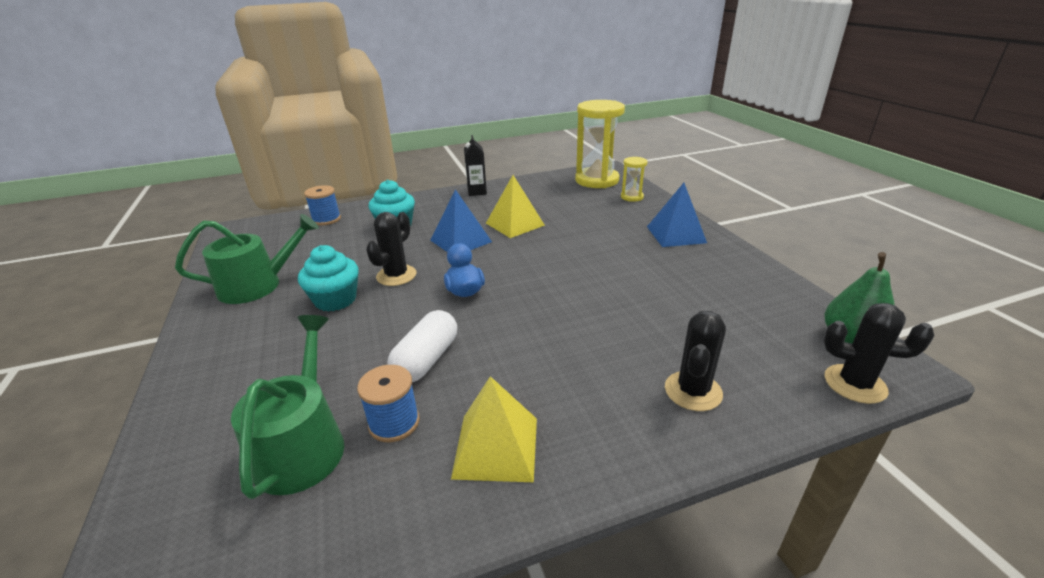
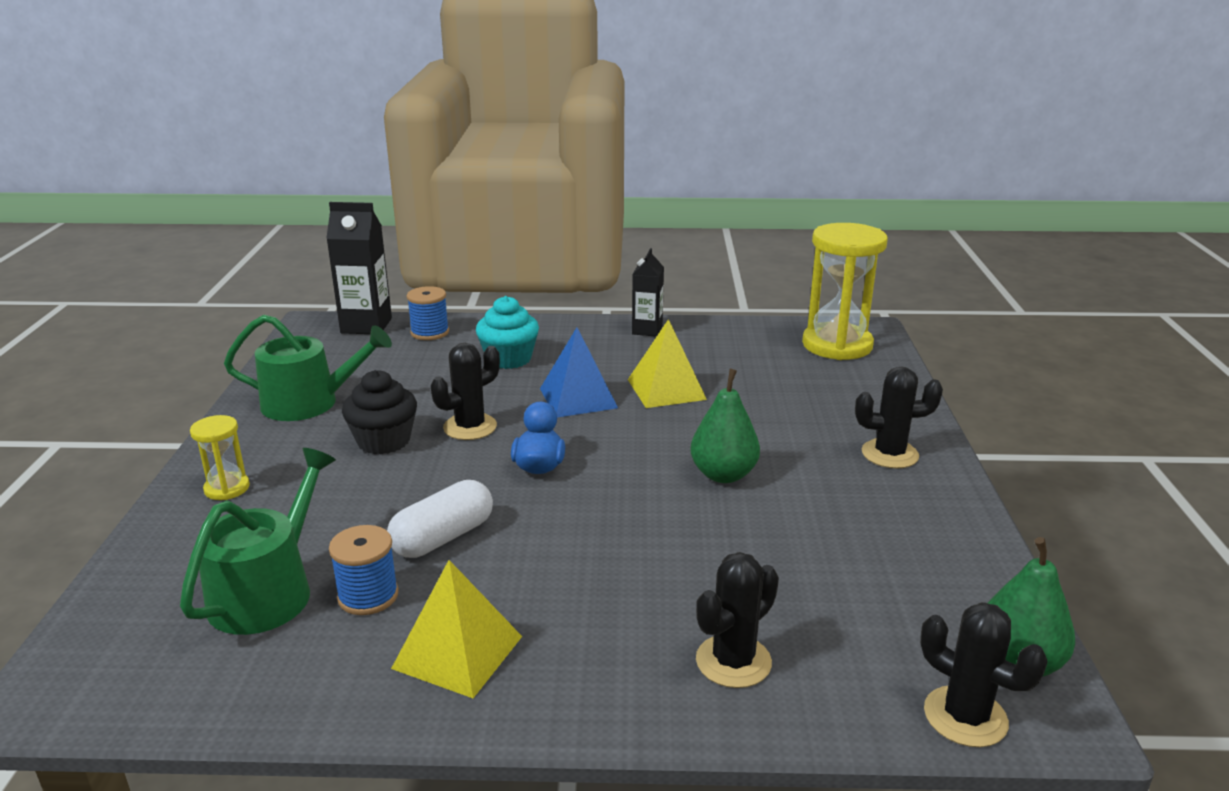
camera: 20 degrees right, 5 degrees down
(274, 223) = (366, 325): none -> black carton
(335, 300) = (384, 441): turquoise cupcake -> black cupcake
(590, 268) = (723, 475): none -> green pear
(632, 197) = (870, 383): yellow hourglass -> yellow hourglass (227, 488)
(676, 234) = (889, 454): blue pyramid -> black cactus

